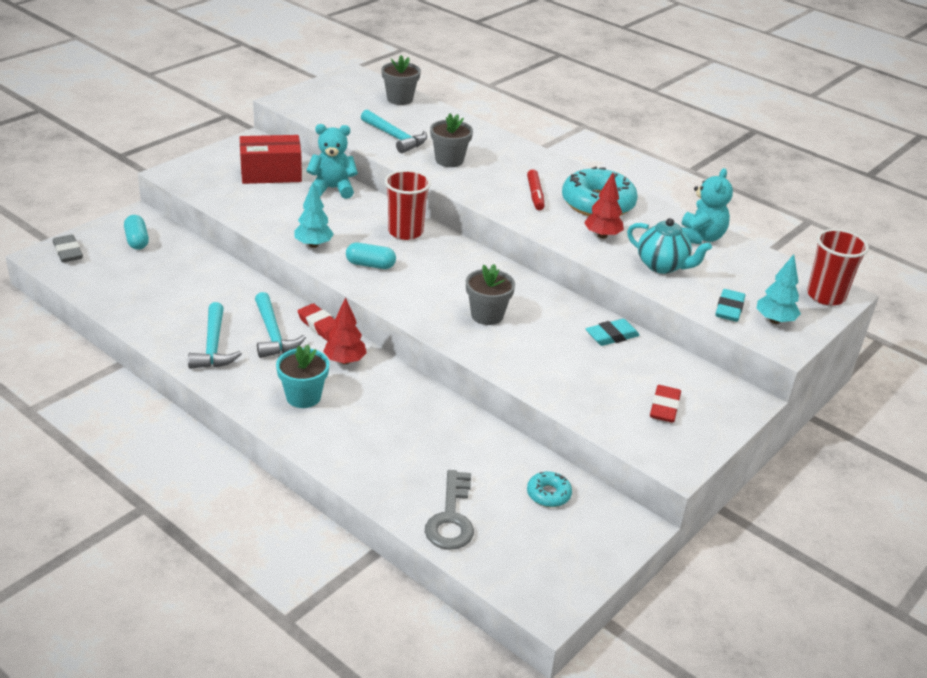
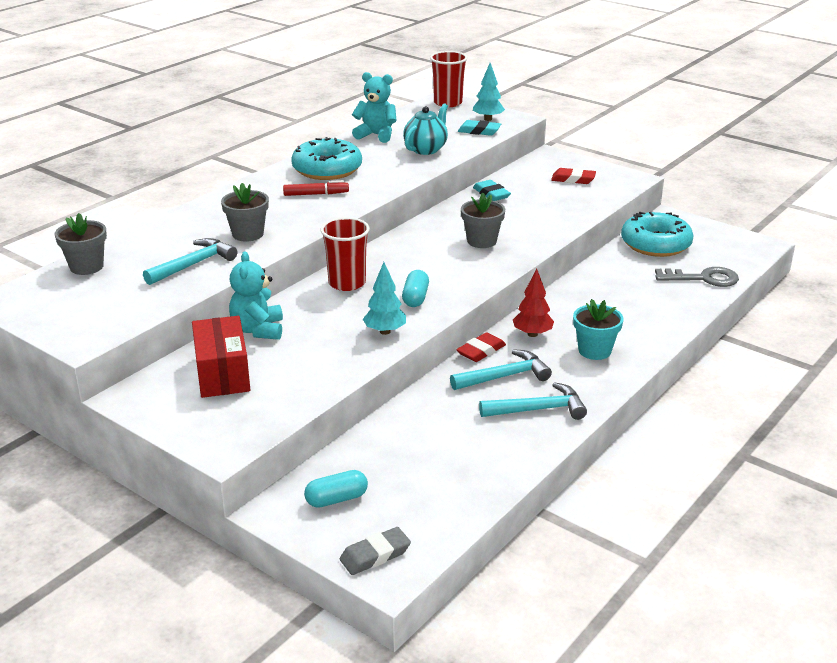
camera: 90 degrees left, 5 degrees down
(548, 494) = (655, 244): turquoise donut -> turquoise donut, size x2.11
(602, 236) = (384, 169): red tree -> none

